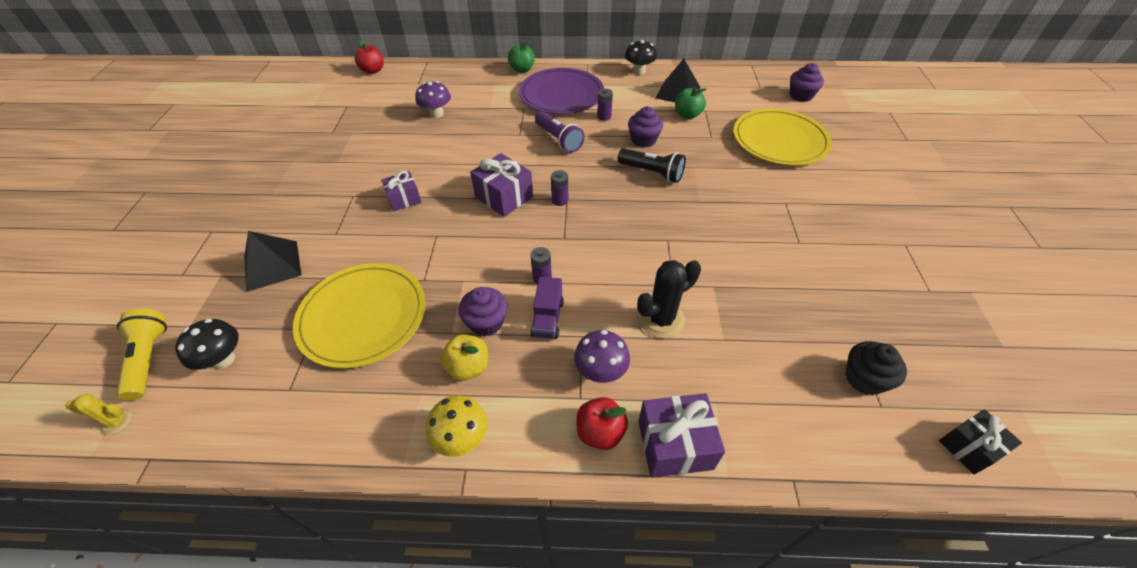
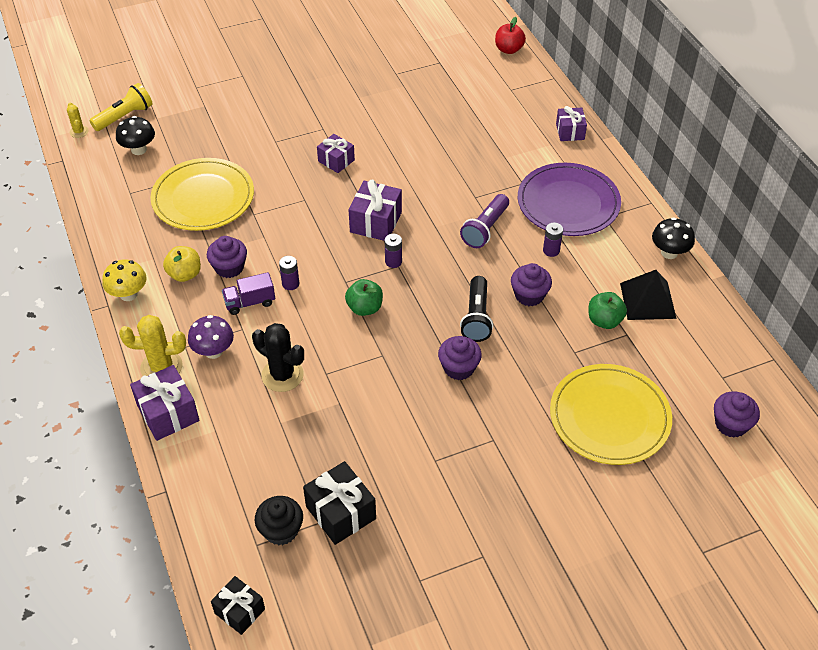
camera: 65 degrees right, 0 degrees up
(272, 265) = (226, 126): black pyramid -> none
(436, 114) = (469, 126): purple mushroom -> none
(489, 72) = (570, 132): none -> purple gift
(522, 70) = (594, 154): green apple -> green apple (365, 308)
(600, 432) = (161, 367): red apple -> yellow cactus
(702, 198) = (459, 368): none -> purple cupcake
(848, 323) = (341, 512): none -> black gift

